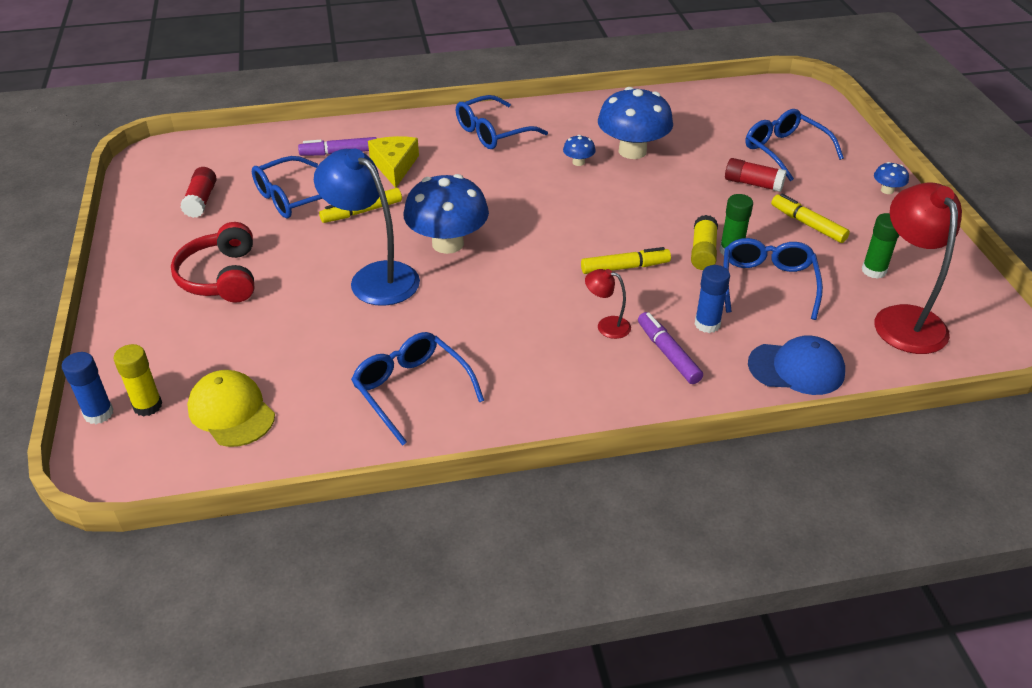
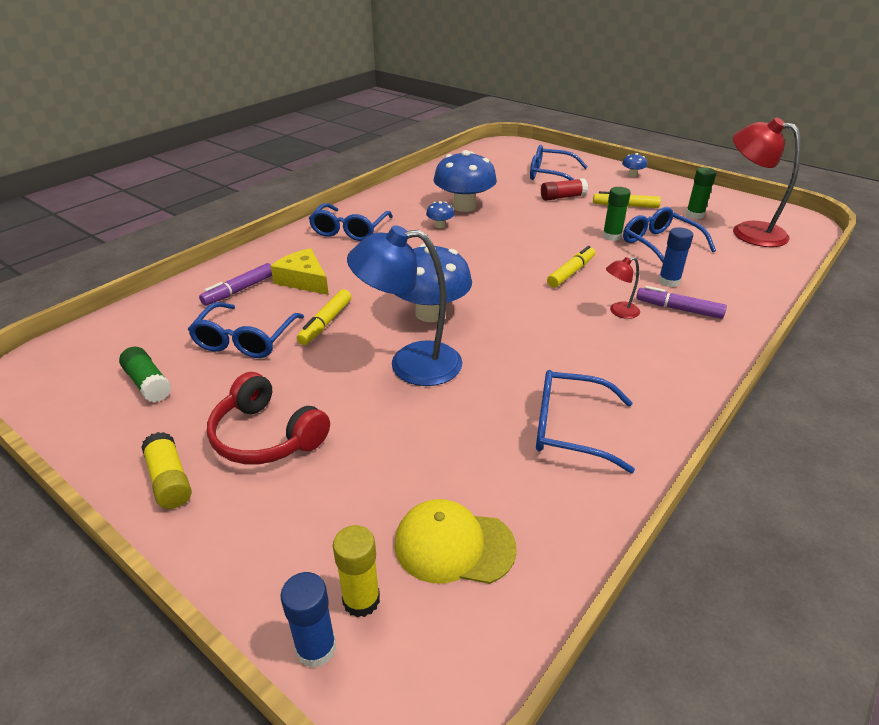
camera: 40 degrees left, 5 degrees down
(201, 201) = (148, 383): red glue stick -> green glue stick
(703, 252) = (598, 243): yellow glue stick -> yellow glue stick (169, 480)
(796, 368) = (750, 281): blue cap -> none

